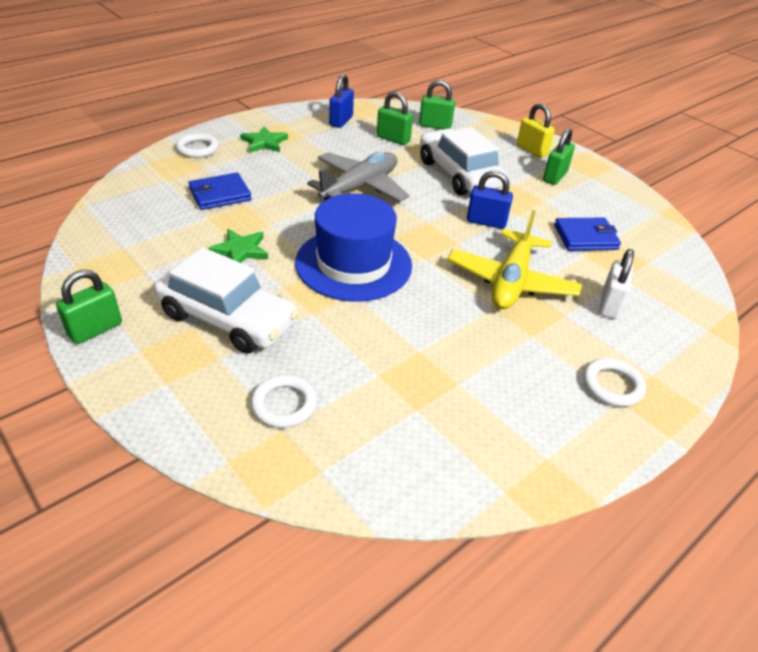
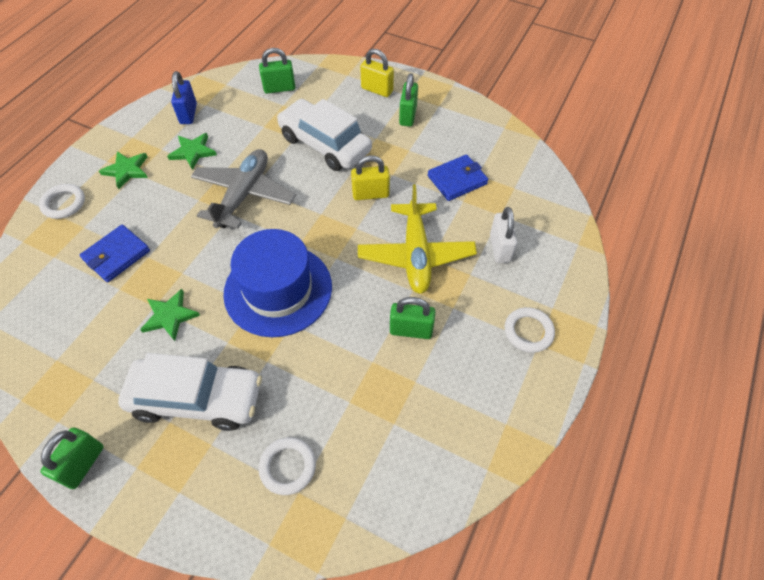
camera: 20 degrees left, 15 degrees up
(330, 146) = (193, 152): none -> green star
(393, 139) = (248, 120): green padlock -> green padlock (411, 330)
(486, 222) = (370, 194): blue padlock -> yellow padlock

